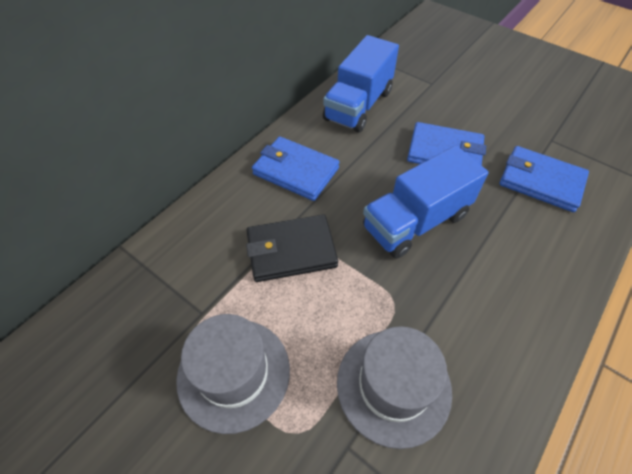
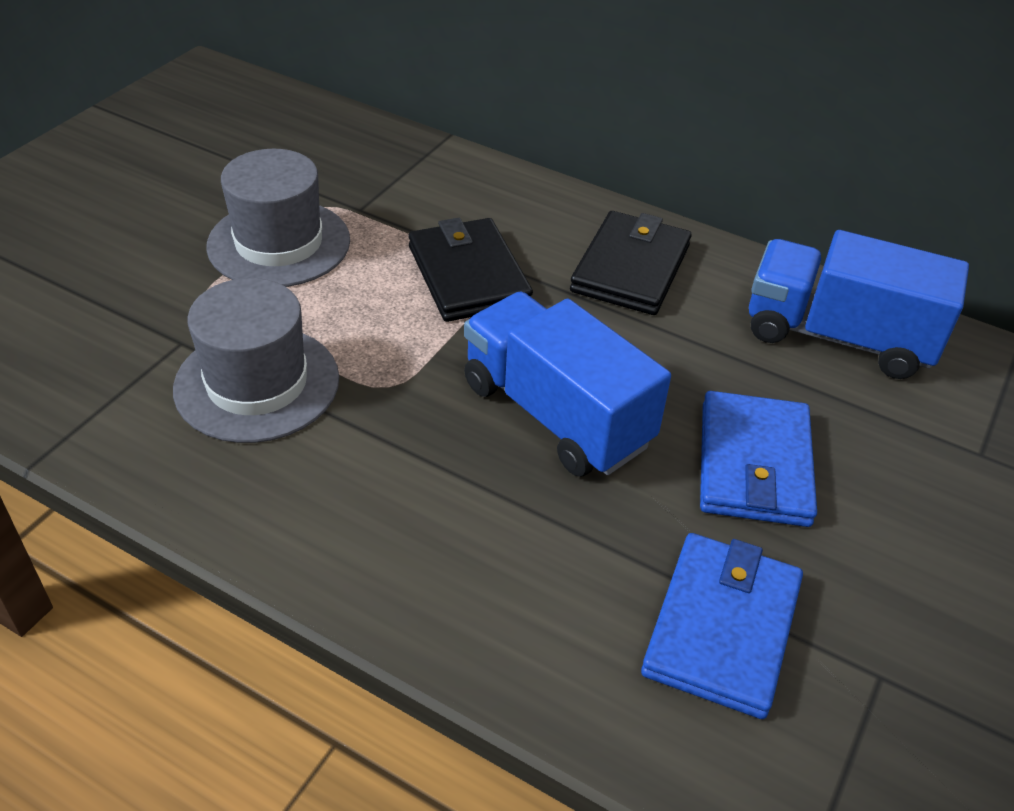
camera: 80 degrees right, 10 degrees down
(295, 171) = (630, 268): blue wallet -> black wallet

